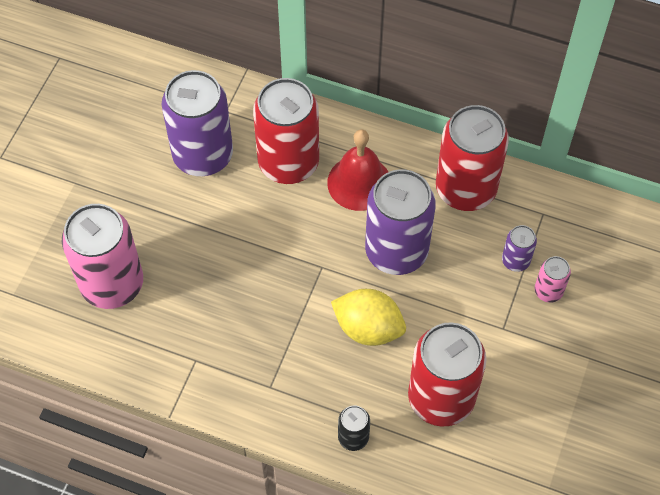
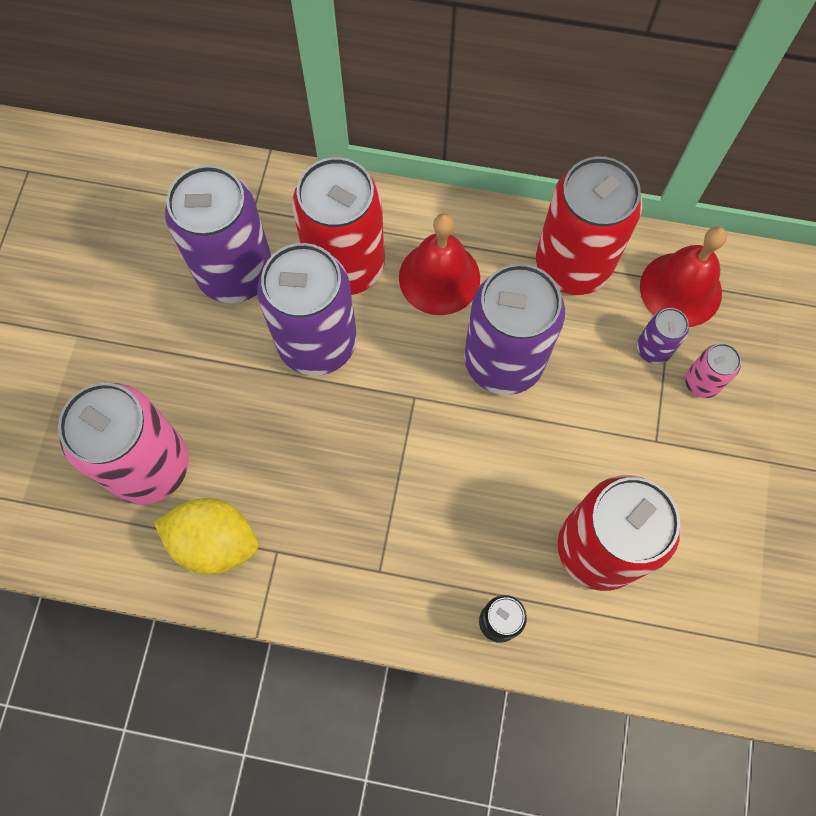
camera: 10 degrees left, 10 degrees up
(255, 215) = (317, 342): none -> purple can
(368, 328) = (488, 470): yellow lemon -> yellow lemon (215, 542)
(547, 220) = (680, 289): none -> red bell

